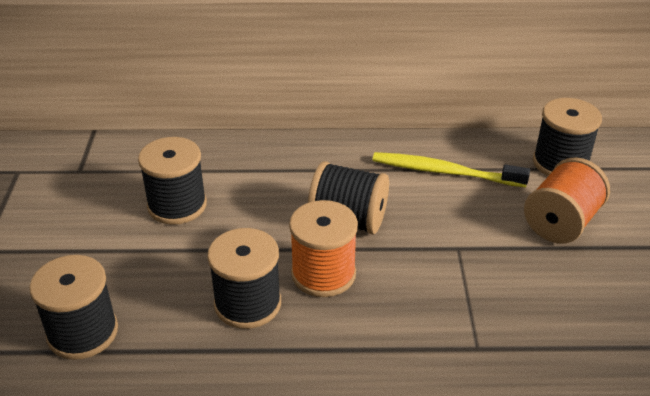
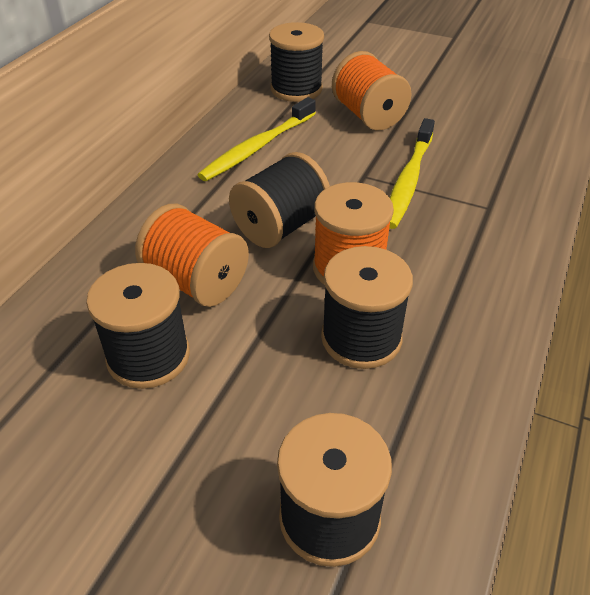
camera: 65 degrees left, 5 degrees up
(258, 200) = (196, 282): none -> orange spool
(473, 279) = (408, 181): none -> yellow toothbrush

